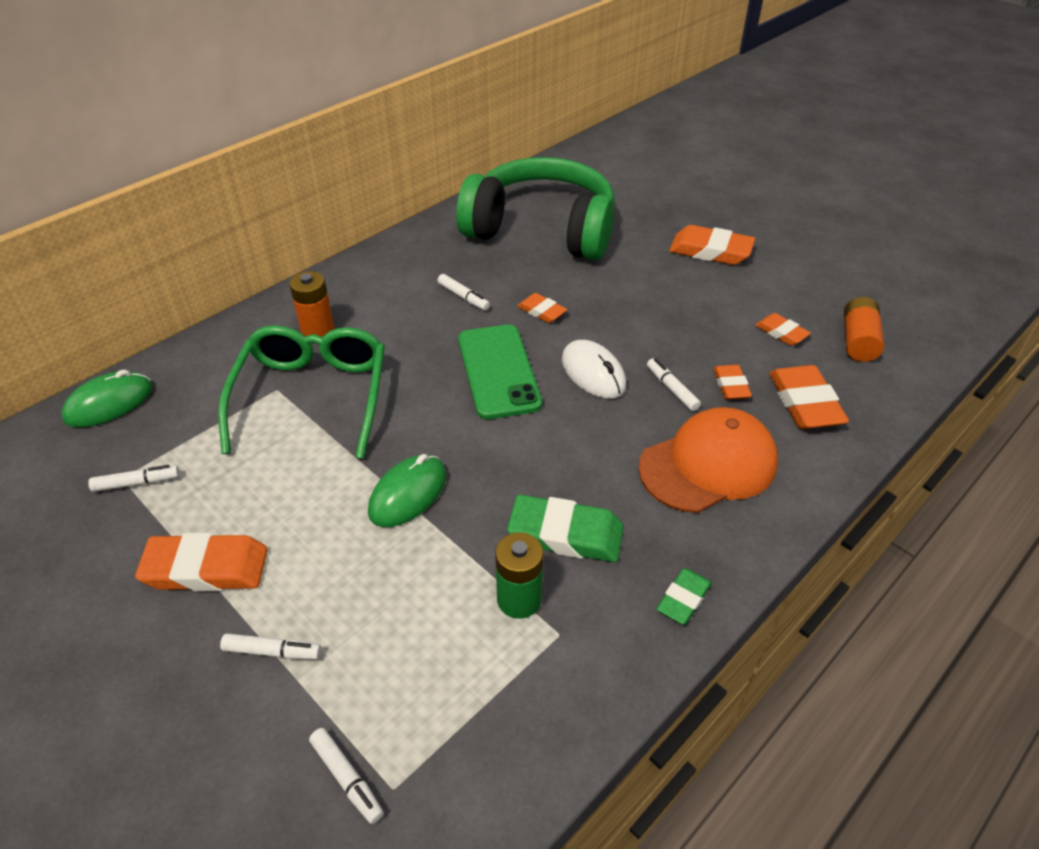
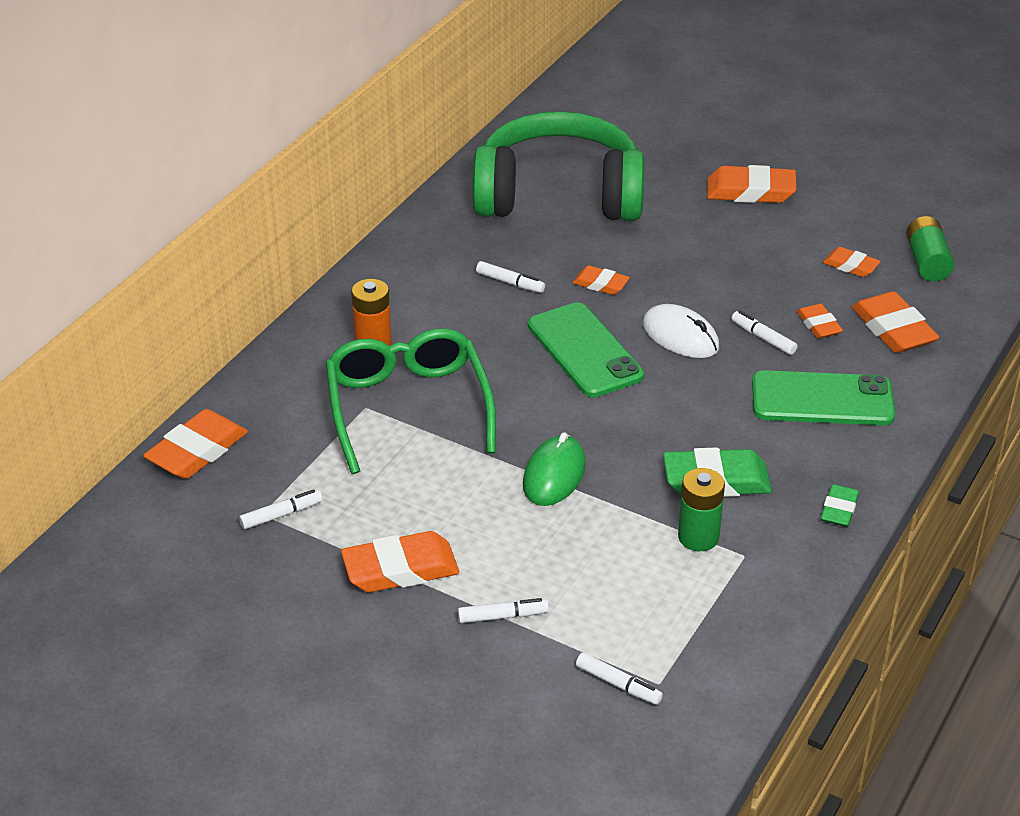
camera: 15 degrees left, 5 degrees down
(109, 403) = (197, 451): green mouse -> orange eraser
(708, 465) = (822, 399): orange cap -> green phone
(858, 341) = (927, 262): orange battery -> green battery

